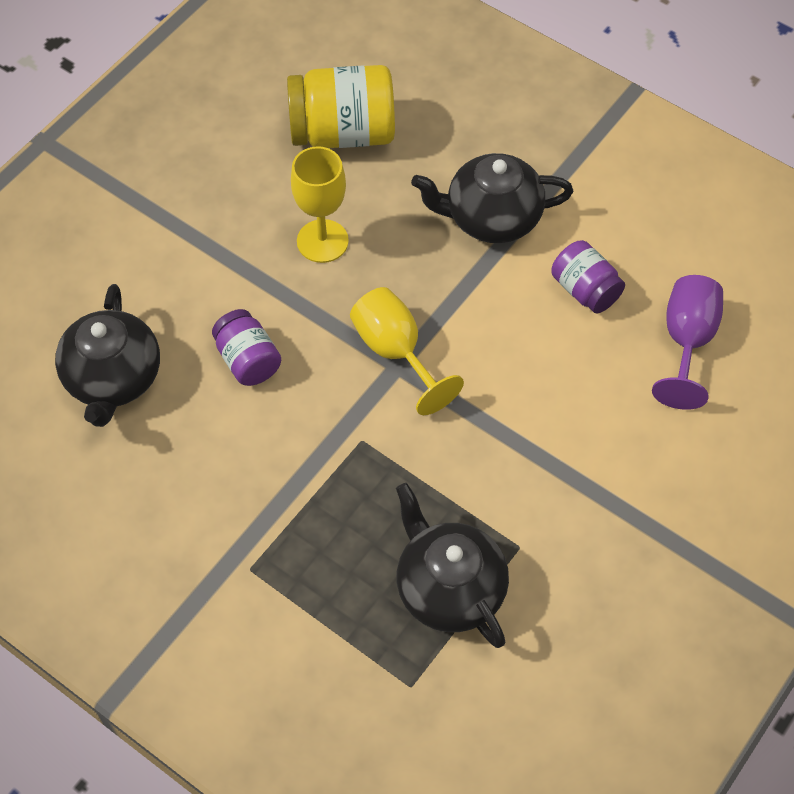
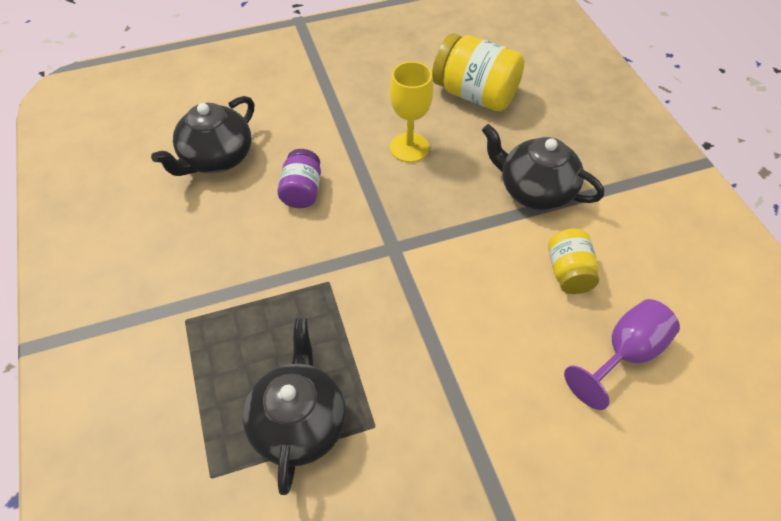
camera: 35 degrees right, 5 degrees down
(396, 352) = (399, 238): yellow goblet -> none
(585, 290) = (568, 272): purple jar -> yellow jar

